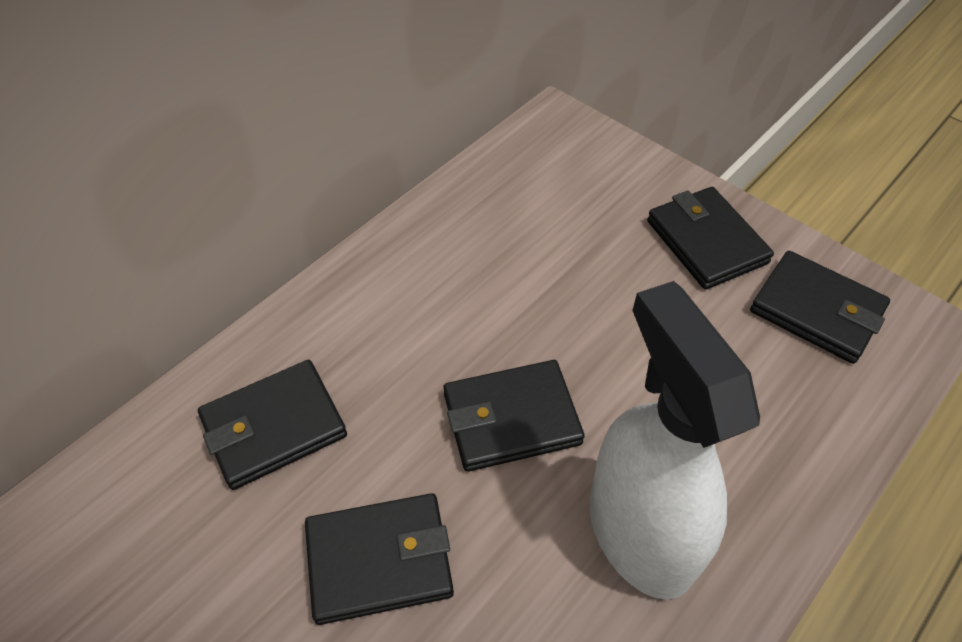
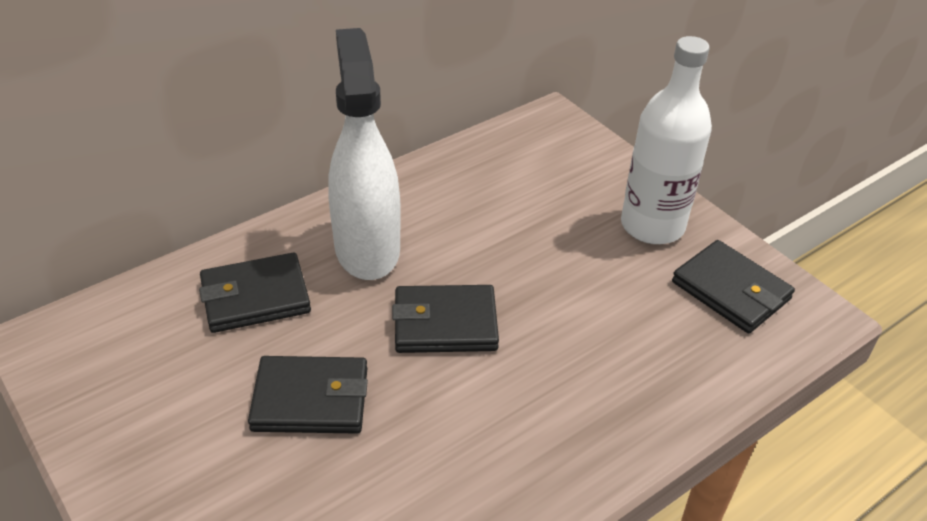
camera: 10 degrees right, 10 degrees down
(639, 532) = (524, 418): white spray bottle -> white spray bottle (367, 248)
(706, 242) = (652, 226): black wallet -> white bottle

